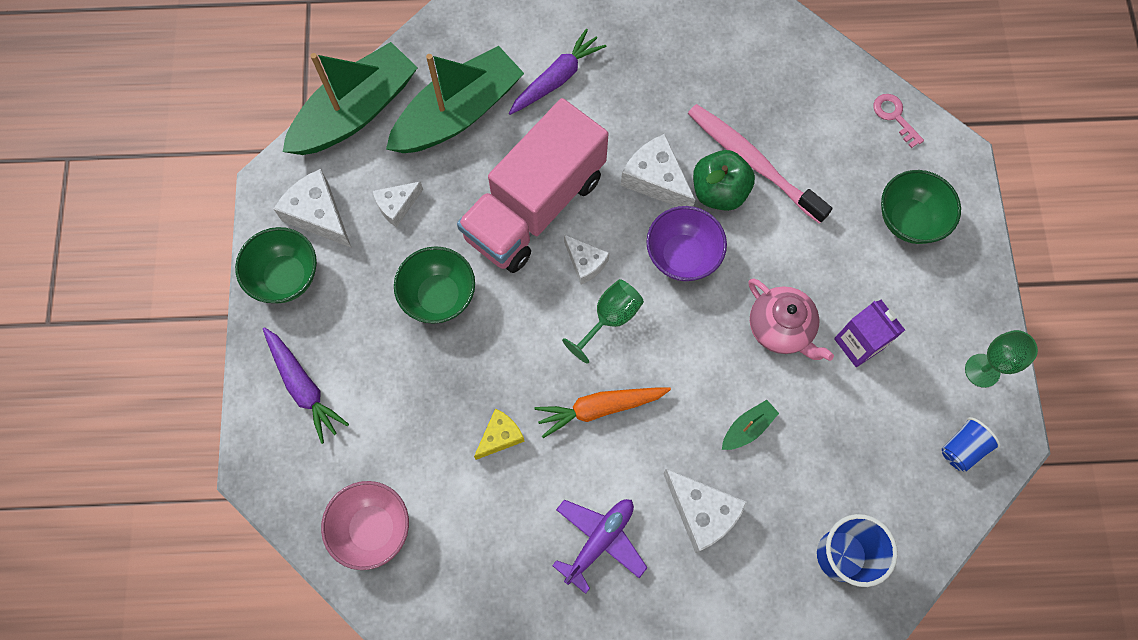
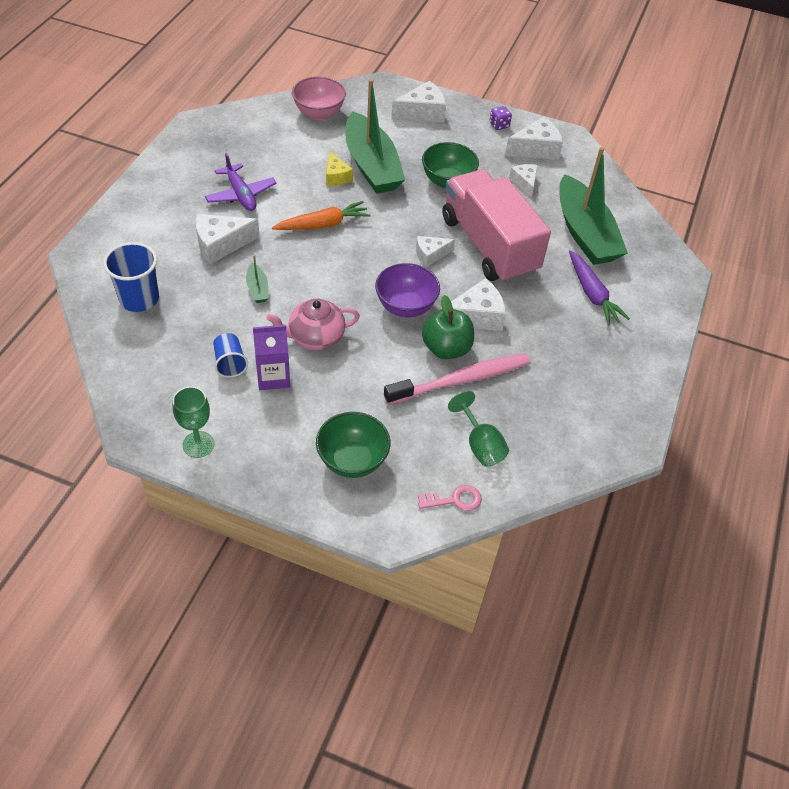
camera: 110 degrees right, 20 degrees down
(286, 277) = (499, 125): green bowl -> purple dice
(303, 387) = (422, 113): purple carrot -> white cheese
(355, 112) = (608, 186): green boat -> green boat (371, 166)
(600, 408) = (323, 224): orange carrot -> orange carrot turned 60 degrees clockwise
(610, 318) = (382, 252): green goblet -> green goblet (480, 445)
(962, 448) = (152, 400): blue cup -> blue cup (230, 363)

